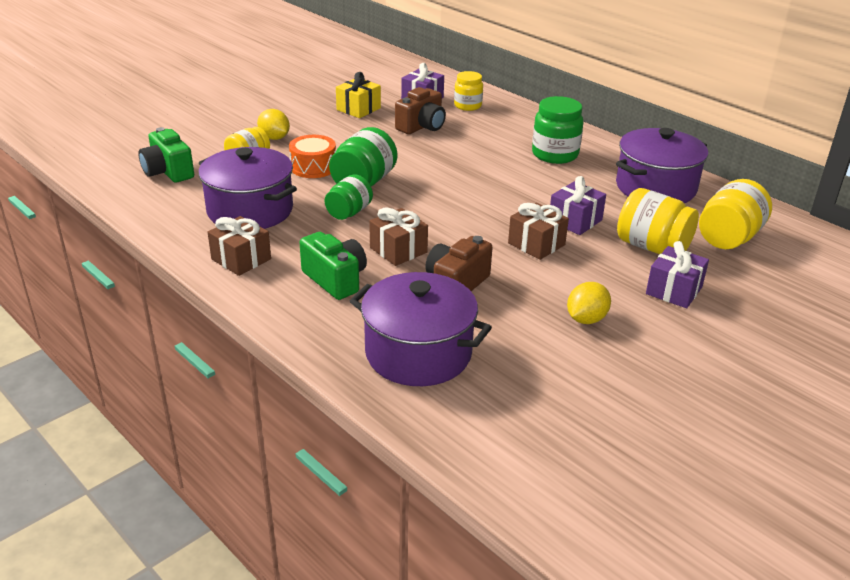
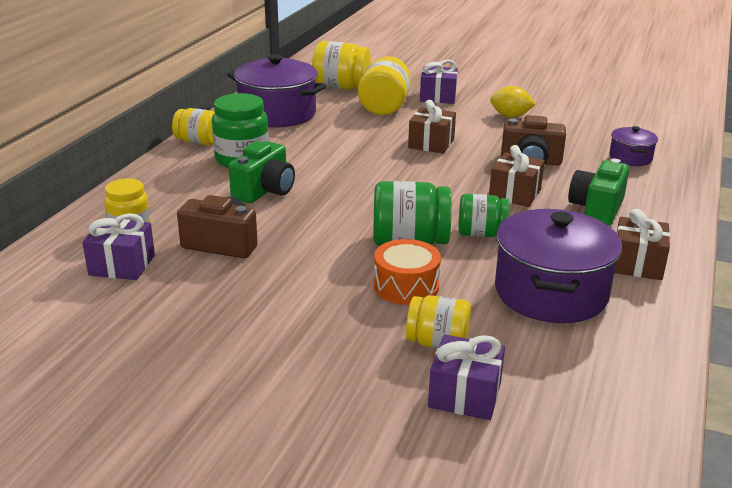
camera: 115 degrees left, 5 degrees down
(168, 172) = (543, 401): green camera -> green camera (264, 191)
(274, 138) = (350, 347): yellow lemon -> none
(358, 109) = (192, 306): yellow gift -> none
(418, 353) = (630, 158): purple pot -> purple pot, size x0.50
(575, 221) = (374, 135): purple gift -> purple gift (464, 395)
(603, 145) = (198, 142): none -> yellow jar

